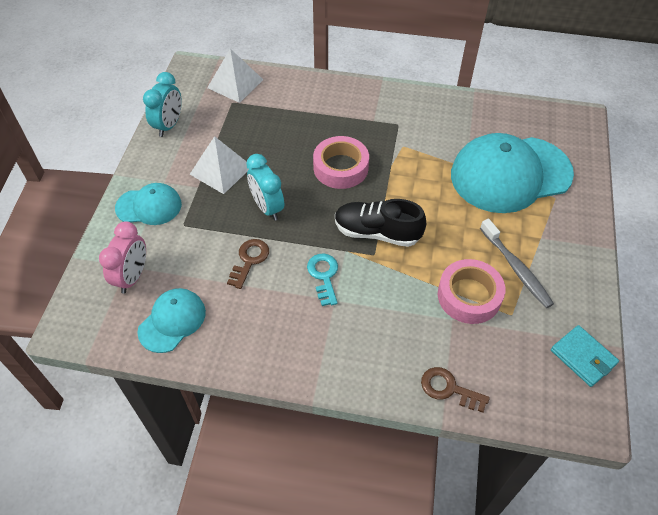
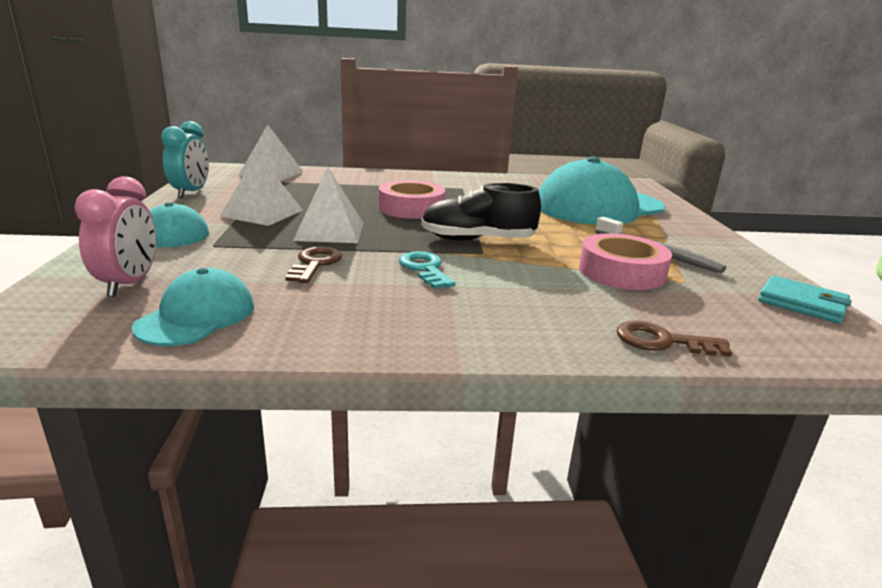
camera: 15 degrees left, 30 degrees down
(267, 207) = (329, 231): turquoise clock -> white pyramid

